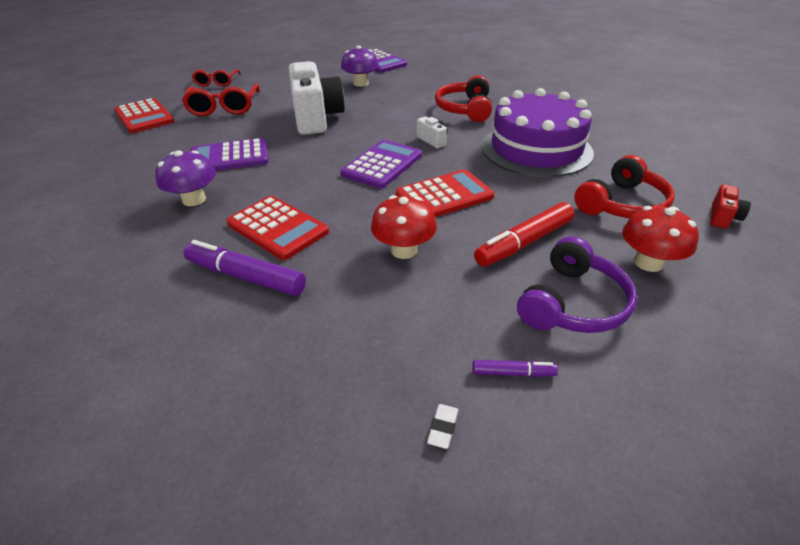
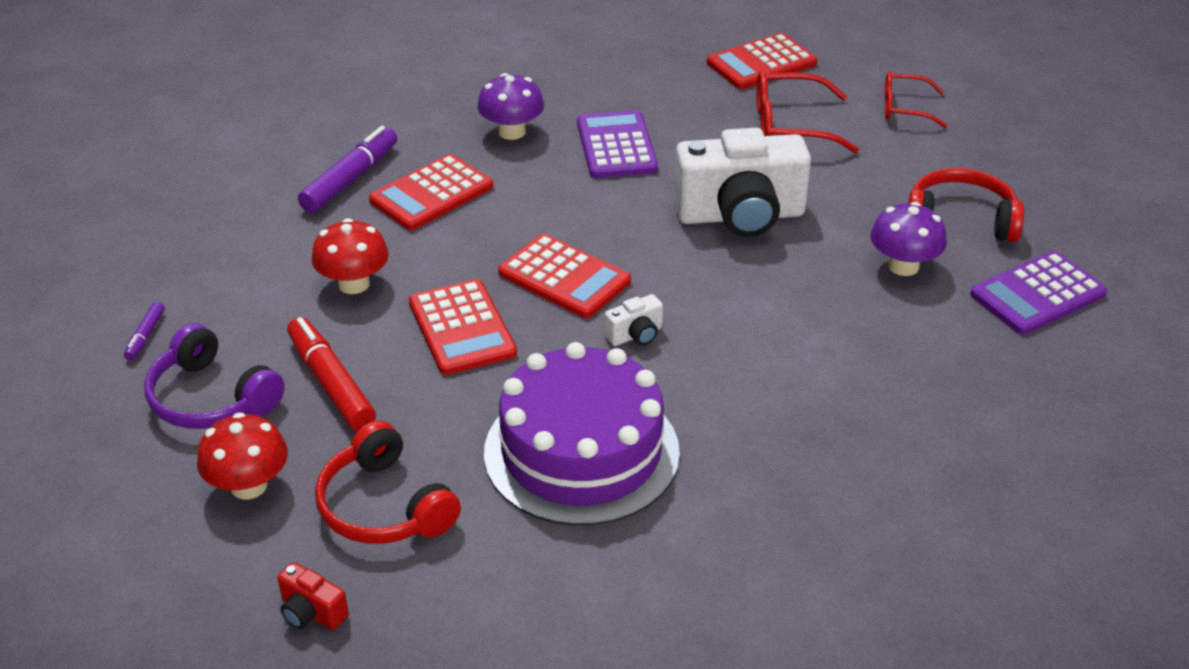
camera: 95 degrees right, 0 degrees up
(382, 165) = (564, 277): purple calculator -> red calculator
(443, 428) = (114, 288): white eraser -> none
(465, 109) = (765, 390): red headphones -> red headphones (960, 220)

